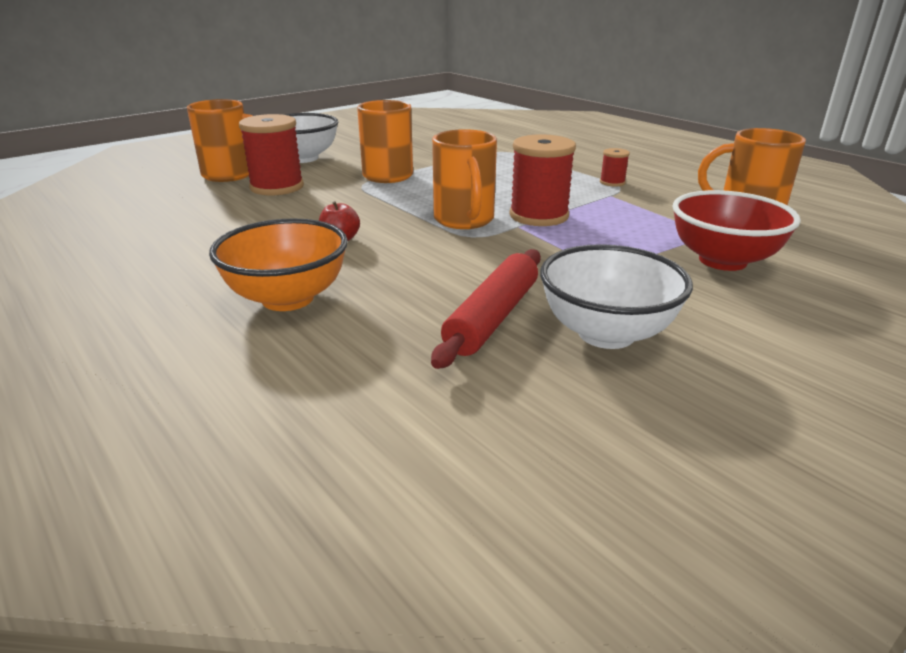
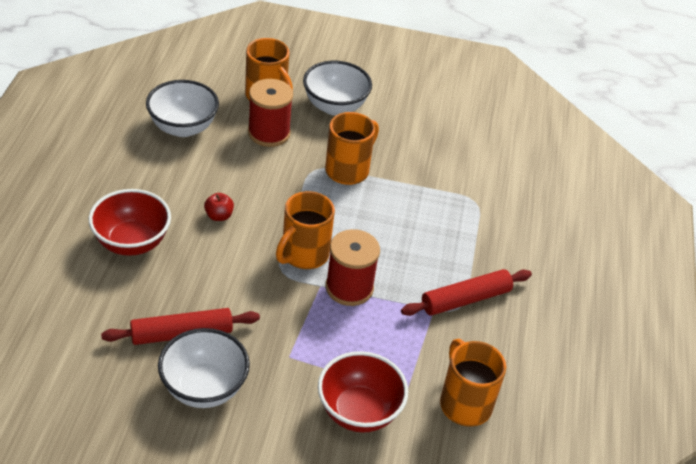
camera: 45 degrees right, 15 degrees up
(180, 217) = (183, 127): none -> white bowl
(288, 298) = (132, 242): orange bowl -> red bowl
(612, 182) = (465, 299): red spool -> red rolling pin

